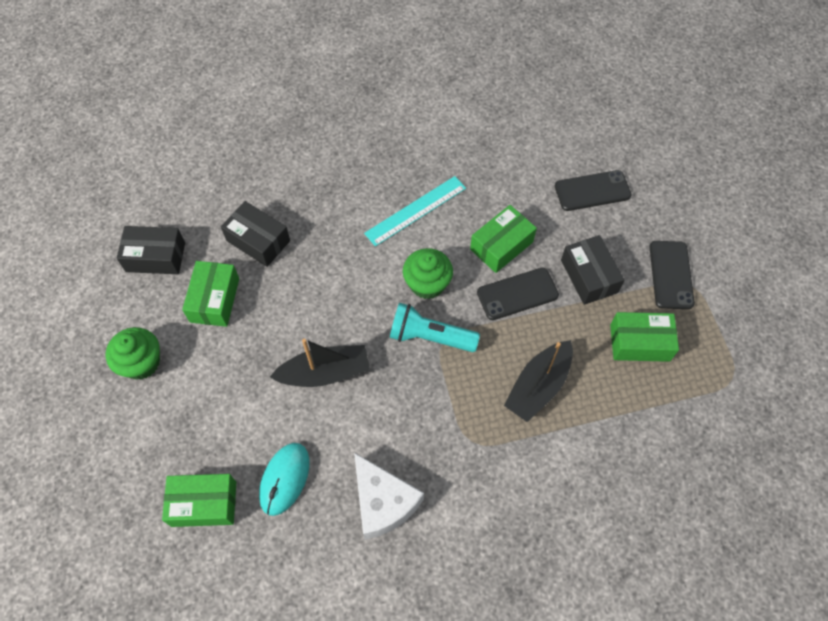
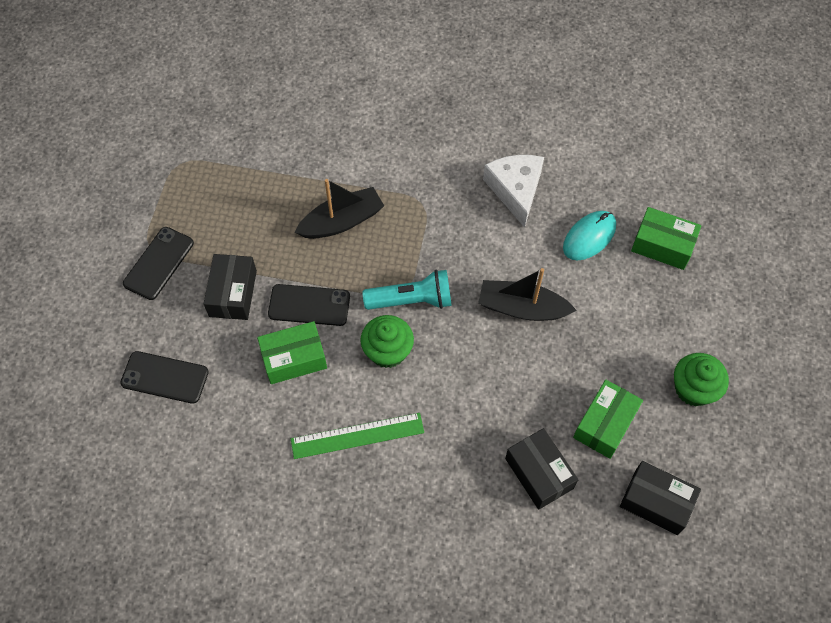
camera: 155 degrees left, 0 degrees up
(416, 211) = (357, 435): turquoise ruler -> green ruler
(430, 337) = (411, 300): turquoise flashlight -> turquoise flashlight turned 45 degrees counterclockwise
(639, 342) = (232, 219): green box -> none

